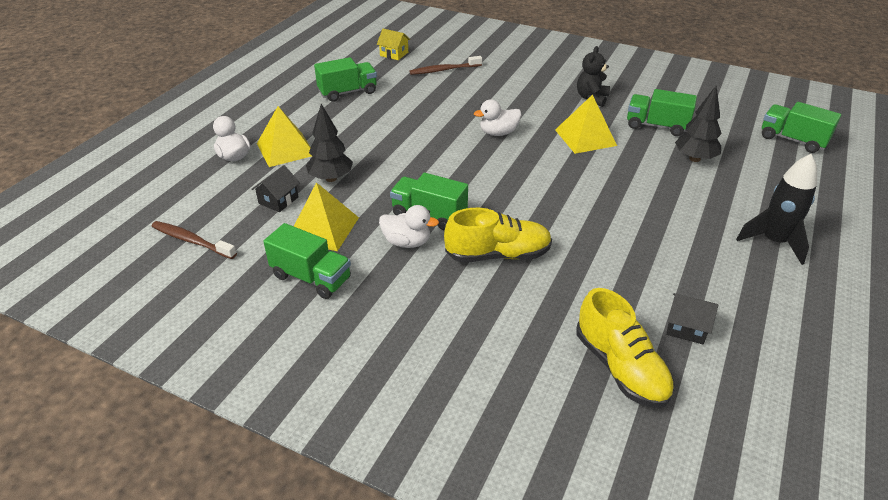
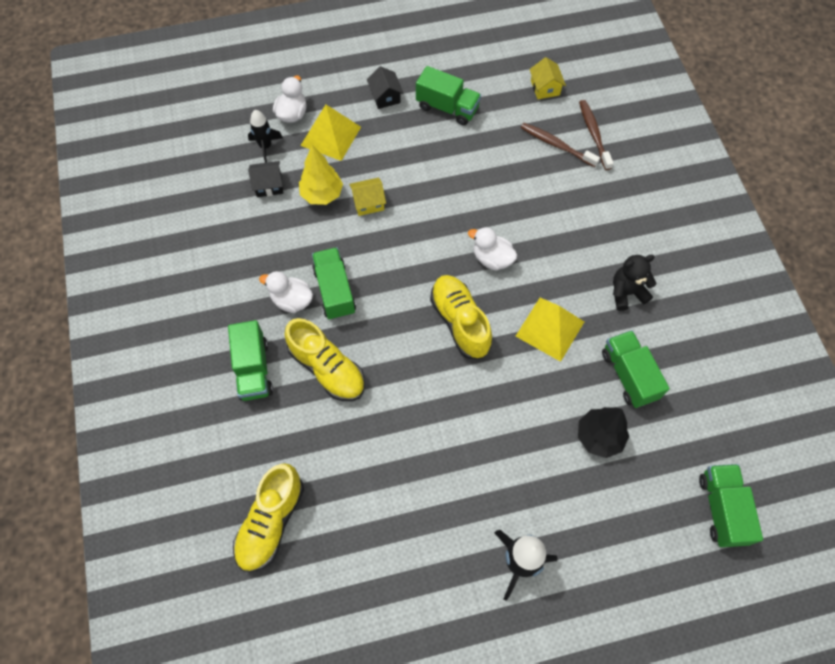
camera: 50 degrees right, 25 degrees up
(191, 241) = (186, 175): brown toothbrush -> brown toothbrush (593, 134)
(240, 184) = (265, 146): none -> black rocket
(311, 278) = (209, 273): green truck -> green truck (253, 369)
(323, 228) = (262, 238): yellow pyramid -> none
(331, 178) = (322, 194): black tree -> yellow tree
(372, 161) = (368, 202): none -> yellow house
(407, 242) = (292, 300): white duck -> white duck turned 135 degrees clockwise
(534, 170) = (460, 322): none -> yellow shoe
(686, 327) = (348, 545): black house -> black house (385, 96)

